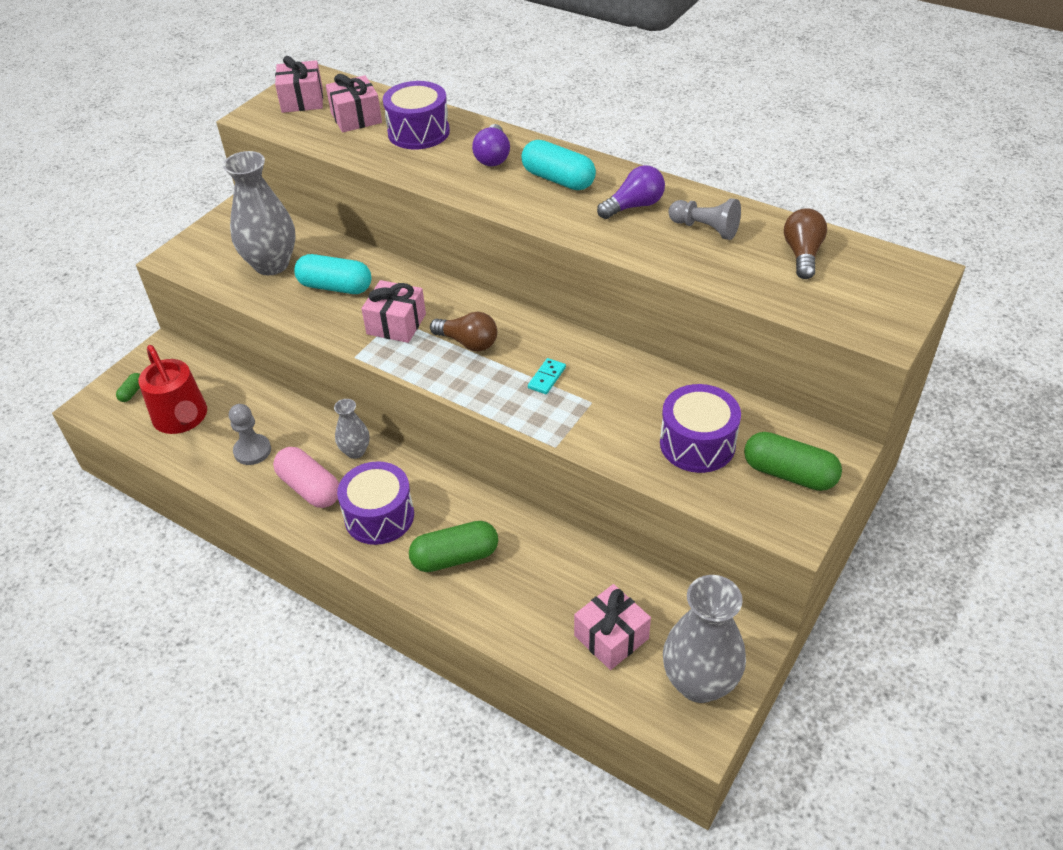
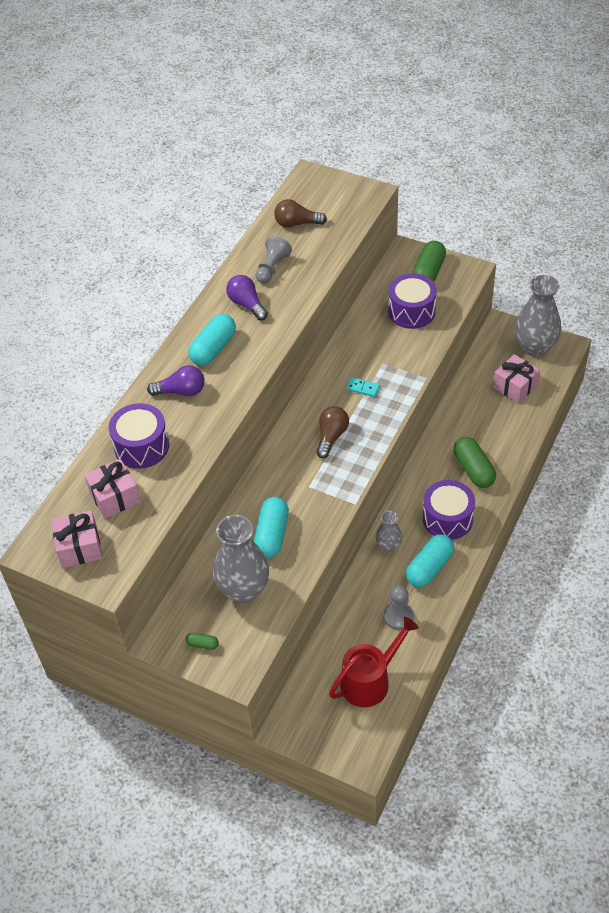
camera: 95 degrees left, 5 degrees up
(132, 392) = (343, 733): green capsule -> green capsule (203, 644)
(310, 488) = (429, 567): pink capsule -> turquoise capsule
(396, 324) = (315, 484): pink gift -> none

